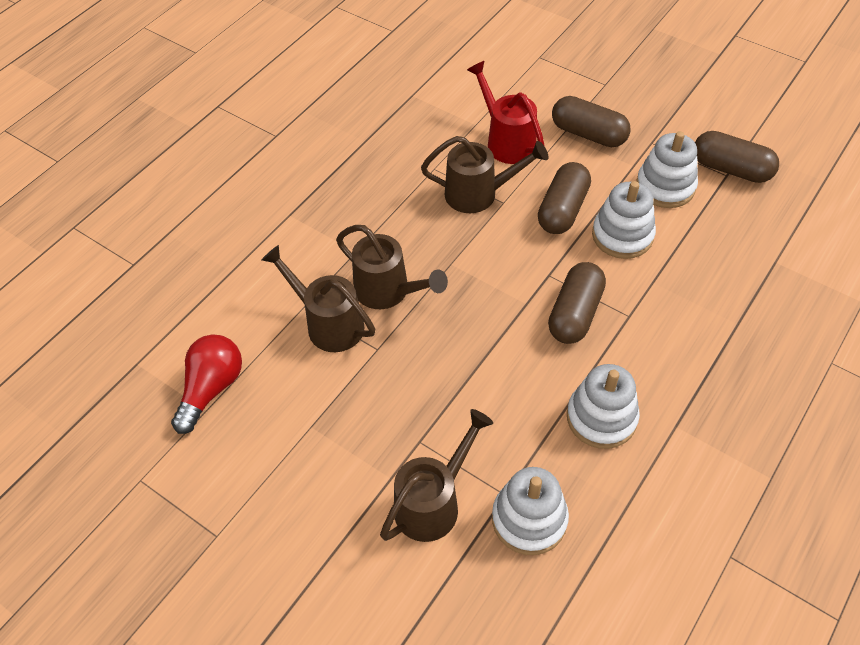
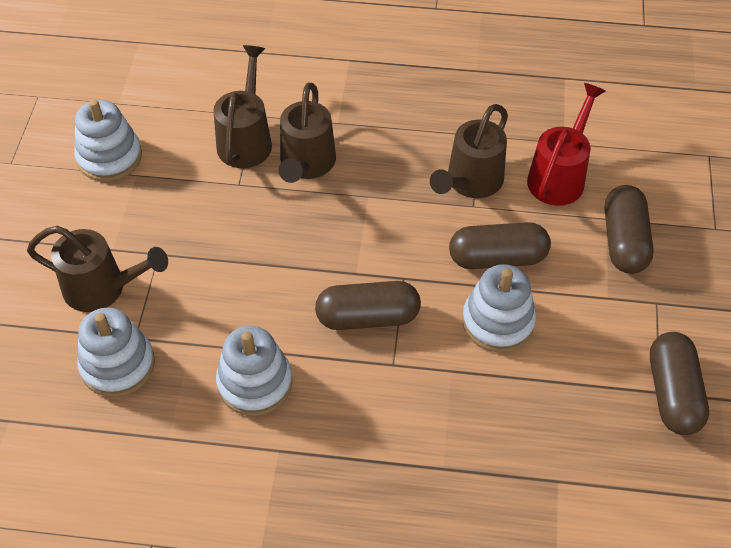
camera: 60 degrees right, 0 degrees up
(211, 388) = (139, 97): red light bulb -> none
(479, 194) = (470, 182): brown watering can -> brown watering can turned 60 degrees clockwise
(665, 186) = (597, 337): white stacking toy -> white stacking toy (109, 157)

